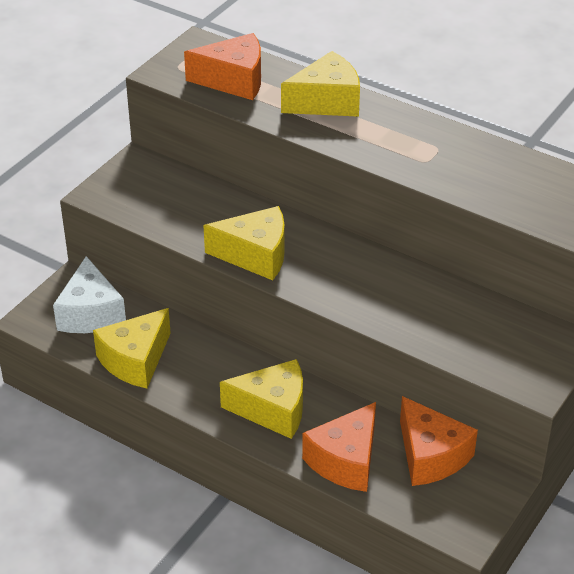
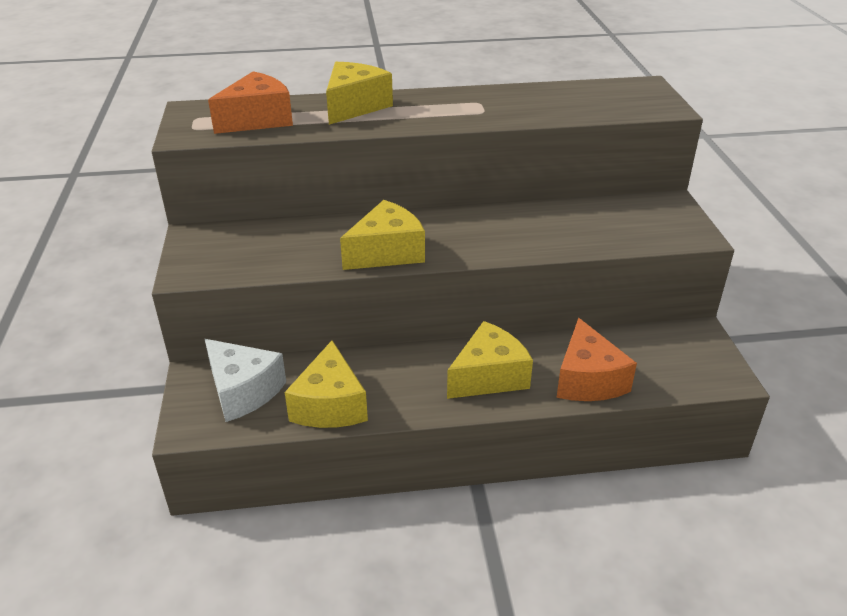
camera: 40 degrees left, 5 degrees down
(430, 456) = (635, 342): orange cheese -> none

